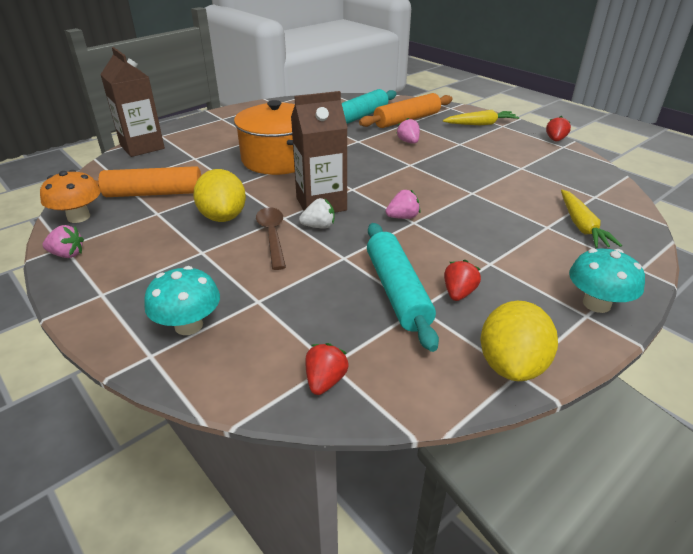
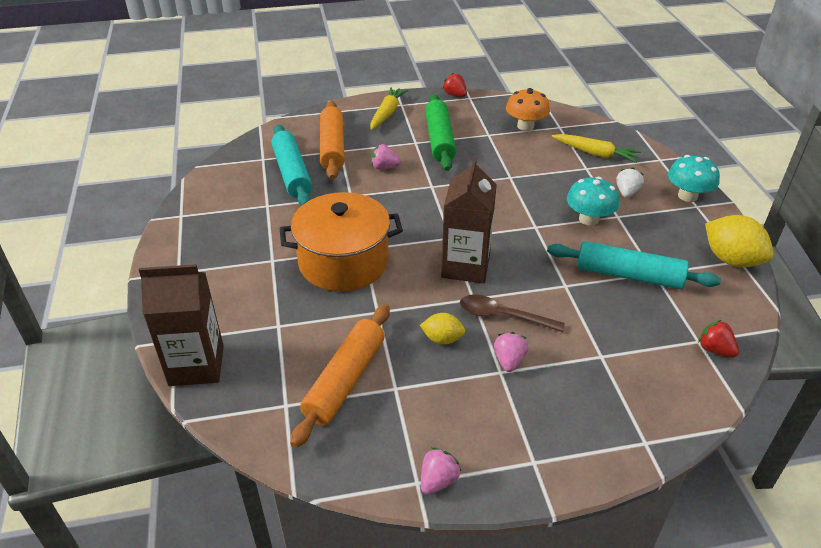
camera: 60 degrees left, 5 degrees up
(79, 217) = (354, 459): orange mushroom -> orange mushroom (525, 126)
(188, 325) = (615, 408): turquoise mushroom -> turquoise mushroom (588, 219)
(223, 217) = (442, 339): yellow lemon -> yellow lemon, size x0.57
(319, 226) = (505, 282): white strawberry -> white strawberry (627, 192)
(403, 217) = (524, 229): pink strawberry -> pink strawberry (509, 361)
(458, 293) = (646, 247): red strawberry -> none
(478, 151) = (439, 139): none -> green rolling pin

